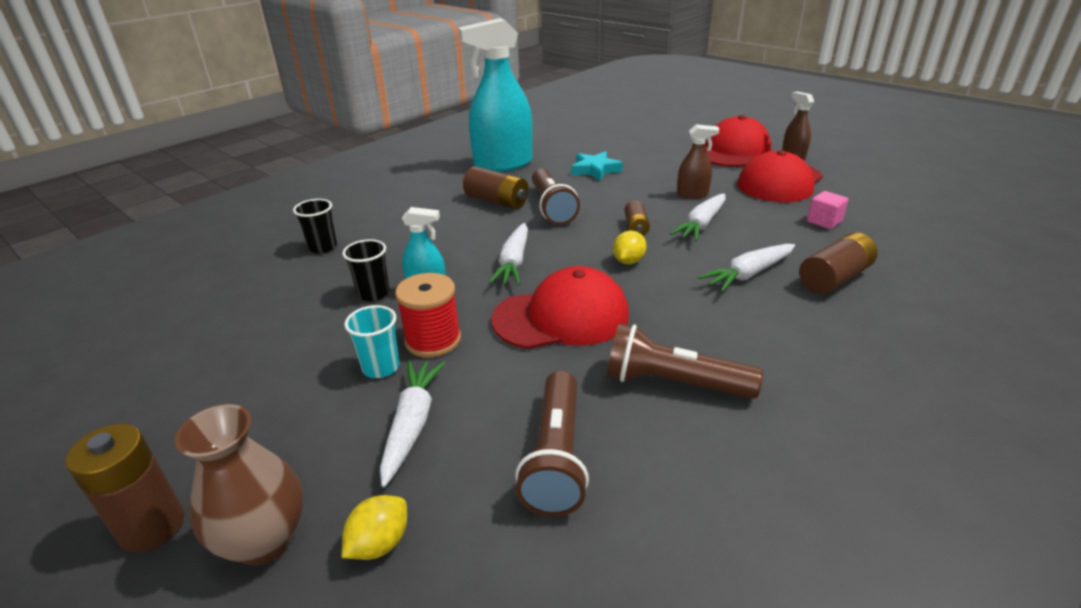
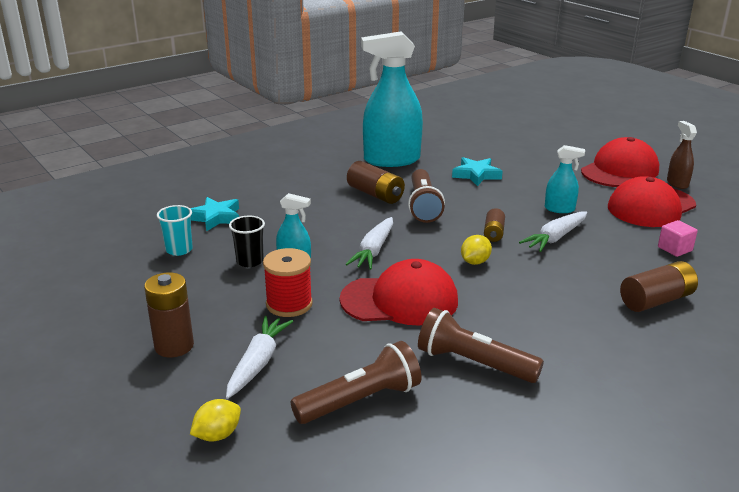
camera: 10 degrees right, 5 degrees down
(152, 526) = (65, 400): brown battery -> brown battery (174, 346)
(265, 541) = (139, 421): brown vase -> none
(323, 247) = (216, 217): black cup -> turquoise star
(381, 367) = (243, 319): turquoise cup -> turquoise cup (179, 250)
(556, 457) = (360, 400): brown flashlight -> brown flashlight turned 135 degrees counterclockwise
(692, 194) = (559, 209): brown spray bottle -> turquoise spray bottle
(748, 274) = (578, 287): white carrot -> none

